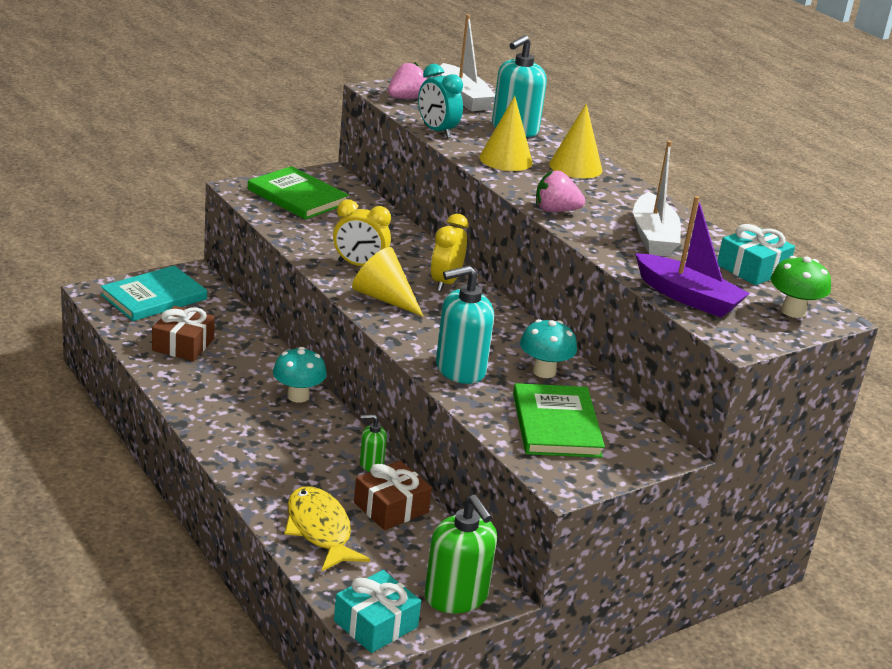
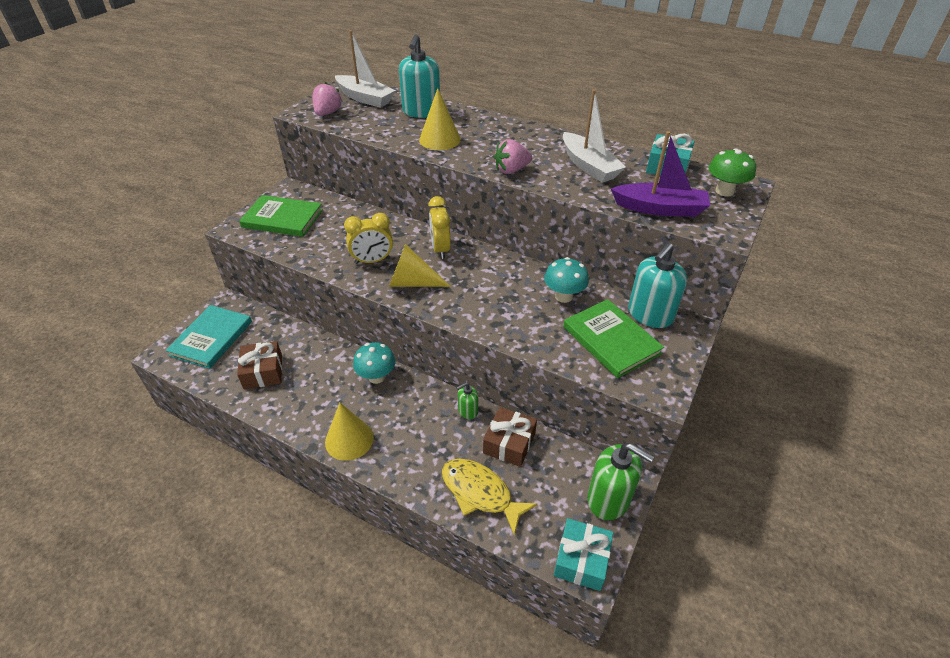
camera: 25 degrees left, 15 degrees up
(437, 131) = (373, 133): turquoise clock -> none
(460, 369) = (512, 322): turquoise soap dispenser -> turquoise soap dispenser (650, 315)
(575, 167) = (487, 128): yellow cone -> yellow cone (349, 439)

